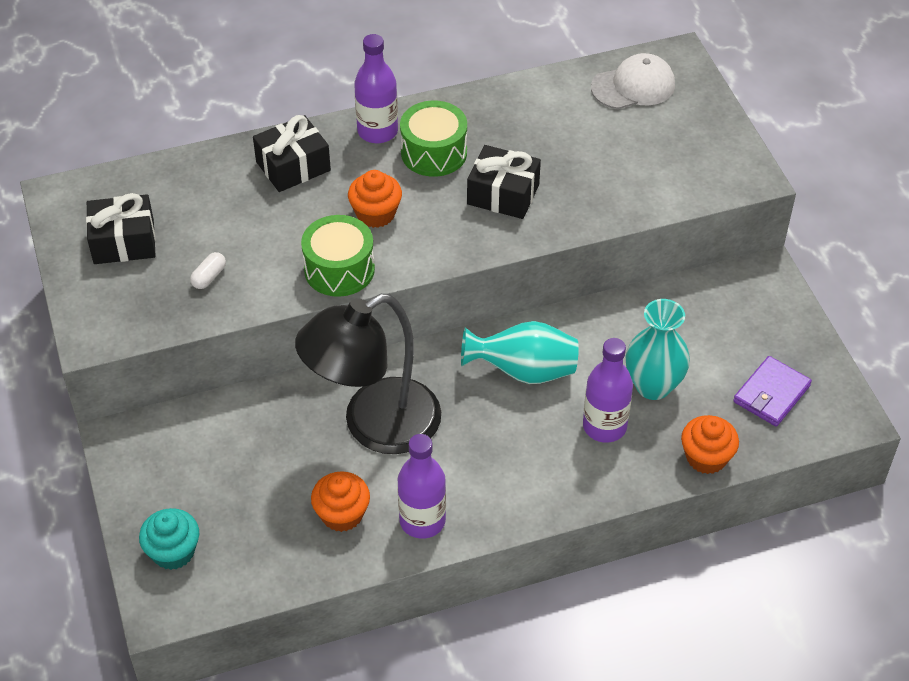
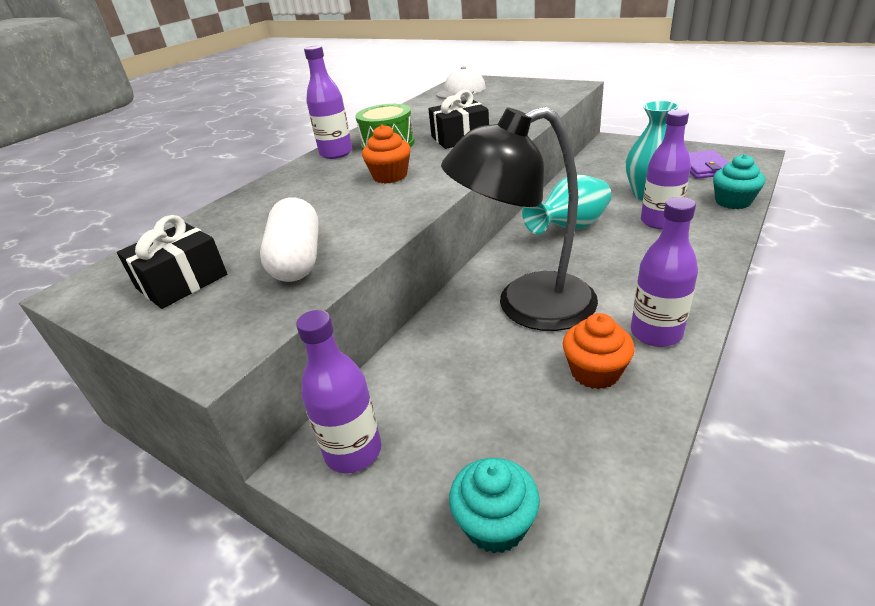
camera: 35 degrees left, 15 degrees down
(147, 450) = (353, 451): none -> purple bottle
(209, 277) = (297, 259): white capsule -> white capsule, size x2.30
(293, 166) = (294, 186): black gift -> none
(339, 269) = (405, 205): green drum -> none
(375, 426) = (526, 306): black lamp -> black lamp turned 60 degrees clockwise
(706, 457) = (733, 202): orange cupcake -> turquoise cupcake

